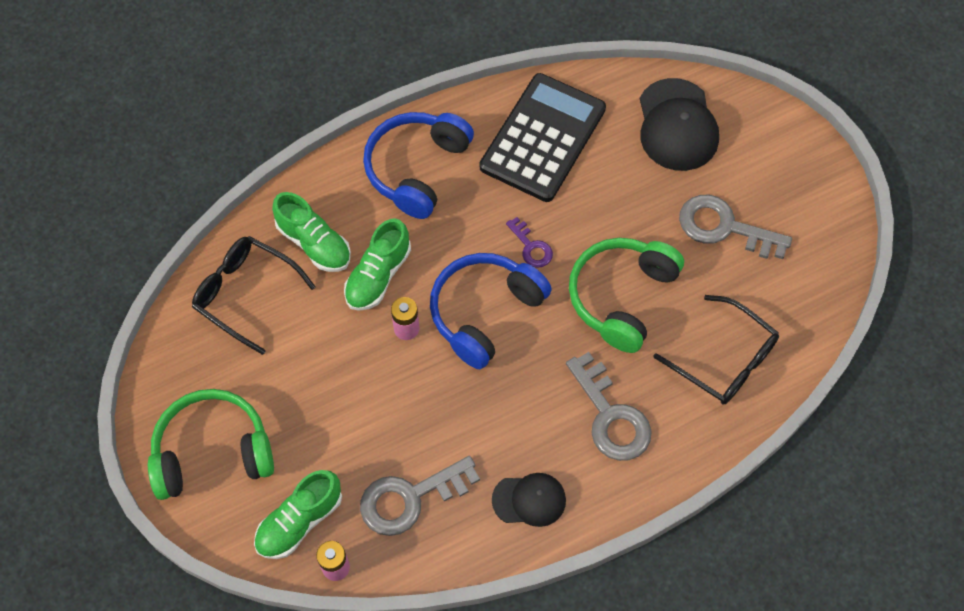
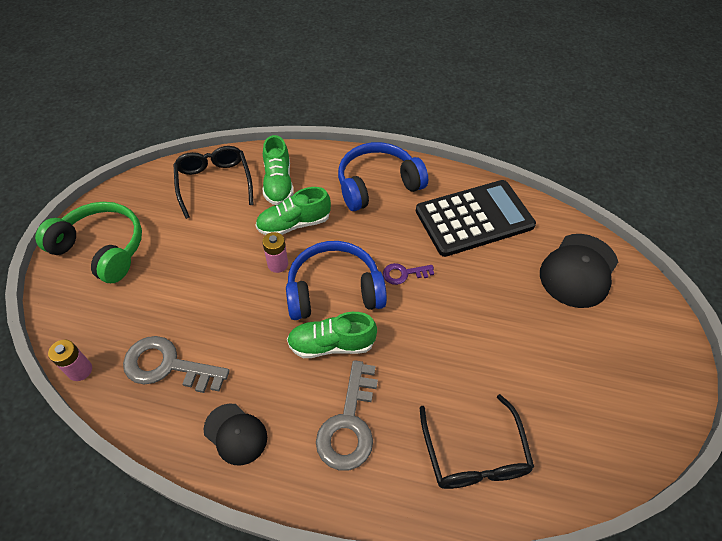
camera: 40 degrees right, 10 degrees down
(300, 521) = (95, 325): green shoe -> green shoe (331, 344)
(531, 247) = (404, 274): purple key -> purple key turned 75 degrees clockwise
(621, 297) = (435, 349): green headphones -> none
(724, 227) = (558, 360): grey key -> none

